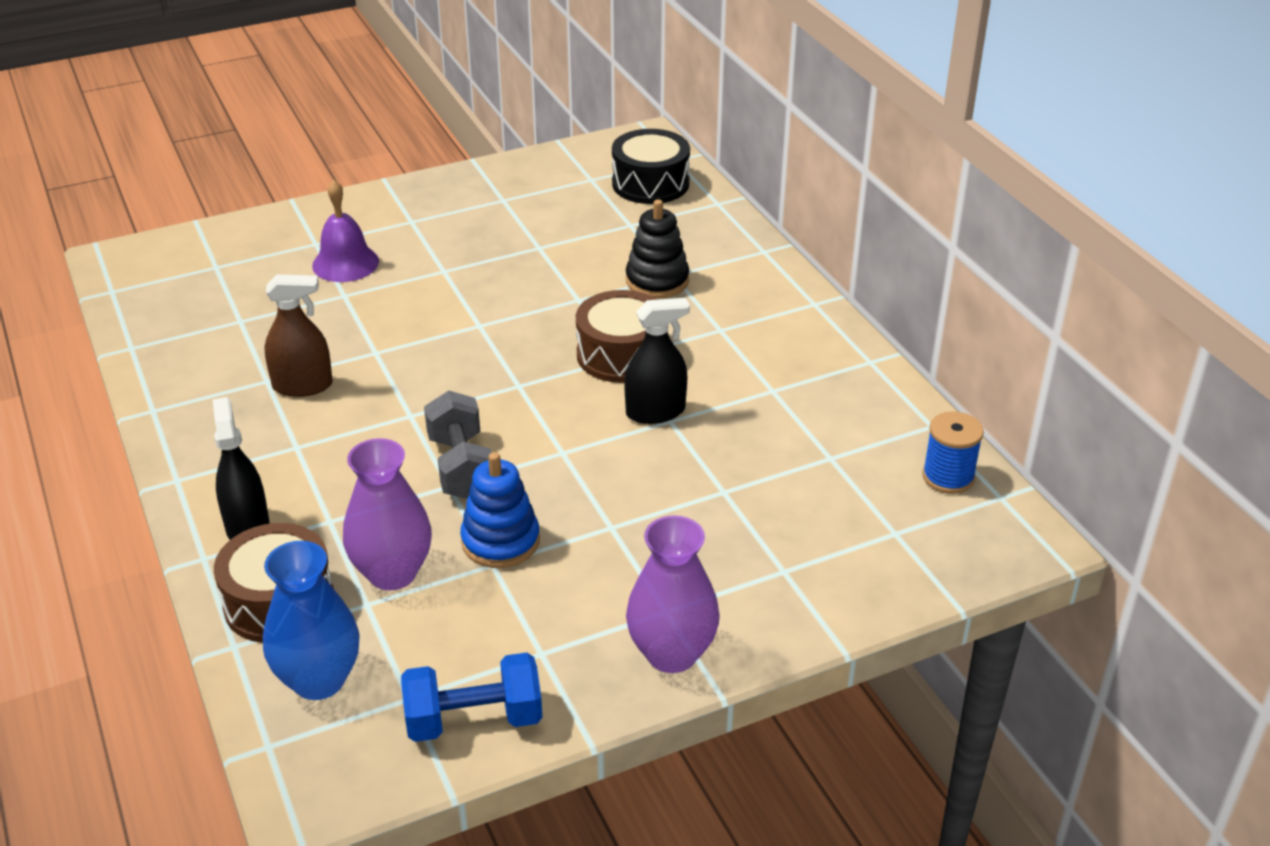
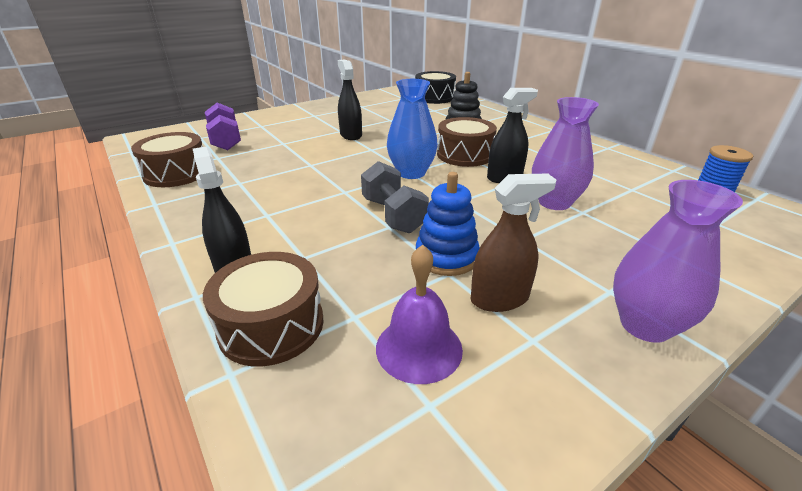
camera: 10 degrees left, 5 degrees down
(180, 351) = (176, 173): none -> brown drum
(255, 280) = (226, 141): none -> purple dumbbell
(302, 386) = (265, 183): brown spray bottle -> brown spray bottle (499, 298)
(319, 680) = (328, 399): blue vase -> blue vase (411, 173)
(345, 263) = (280, 131): purple bell -> purple bell (419, 348)
(392, 573) = (368, 289): purple vase -> purple vase (554, 202)
(458, 285) = (351, 135): none -> black spray bottle
(474, 720) = (510, 420): blue dumbbell -> none

